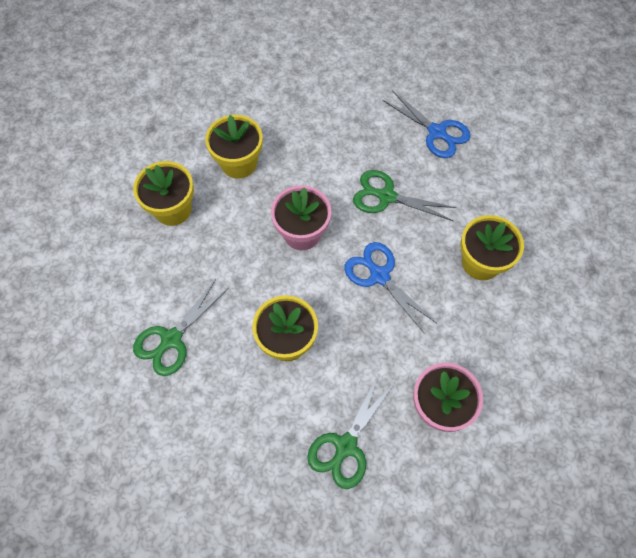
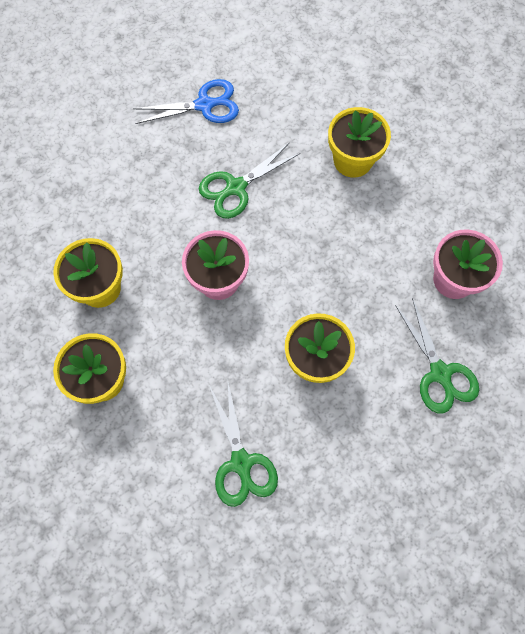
camera: 55 degrees left, 5 degrees up
(379, 275) = (307, 245): blue scissors -> none

